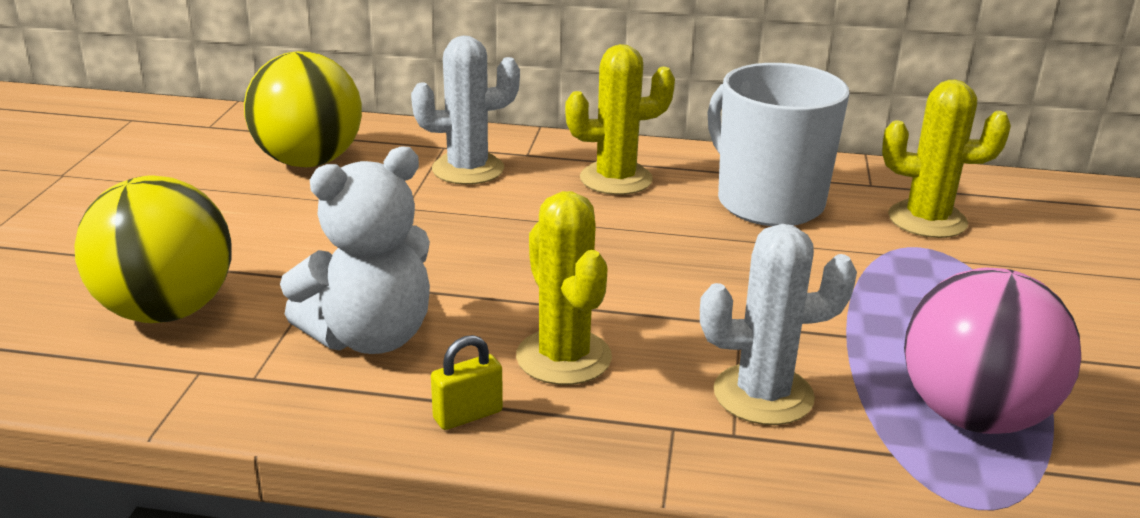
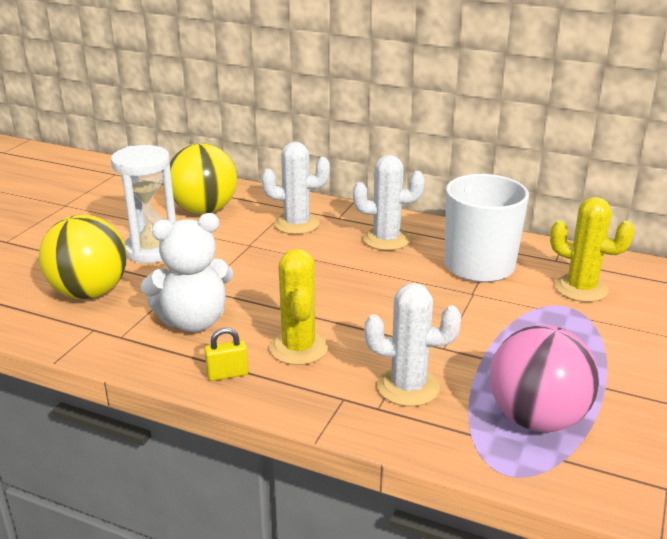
camera: 15 degrees right, 0 degrees up
(248, 232) = (152, 250): none -> white hourglass
(616, 179) = (386, 239): yellow cactus -> white cactus

